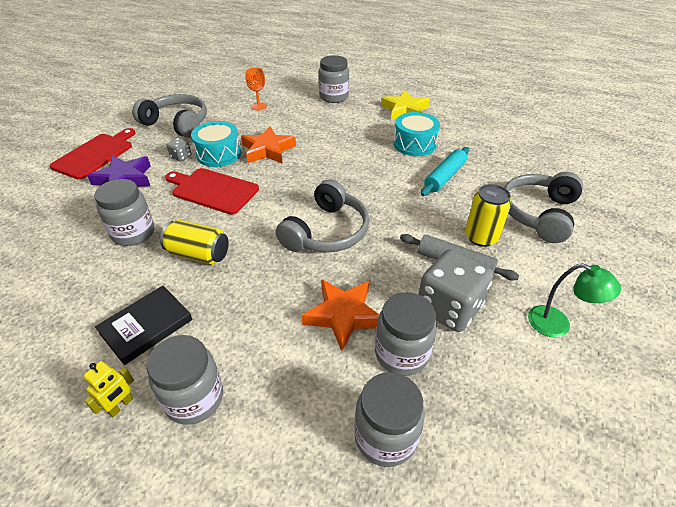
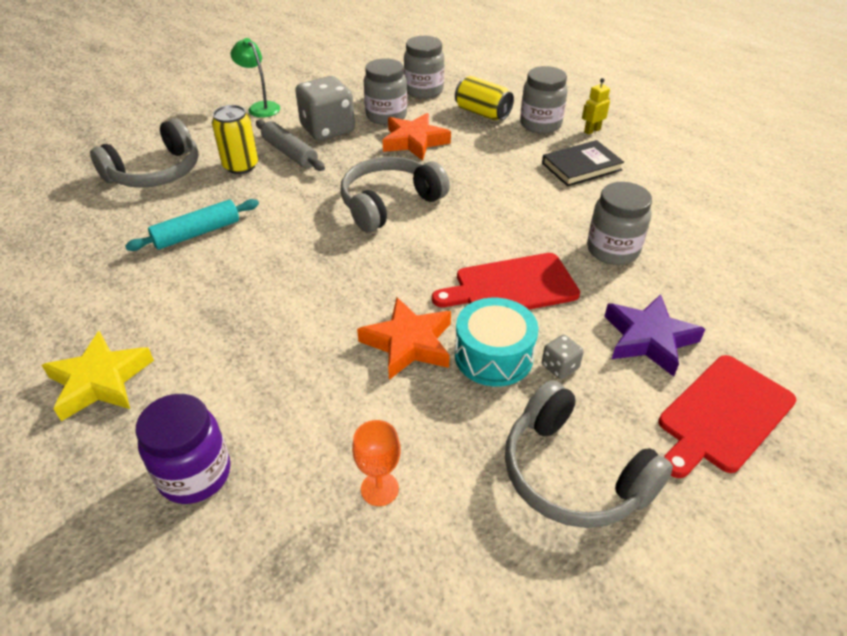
camera: 160 degrees left, 0 degrees up
(199, 254) = (534, 211): yellow can -> yellow can (482, 113)
(212, 190) = (511, 287): red cutting board -> red cutting board turned 120 degrees clockwise
(334, 97) = (195, 474): grey jar -> purple jar
(414, 144) = (174, 295): turquoise drum -> none

